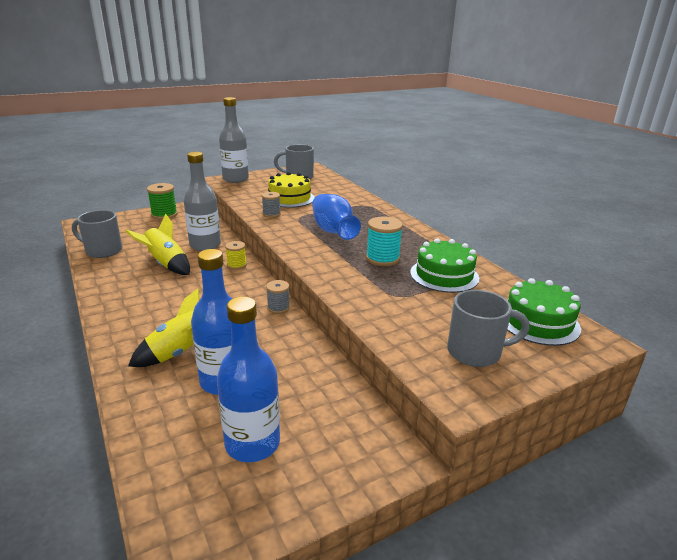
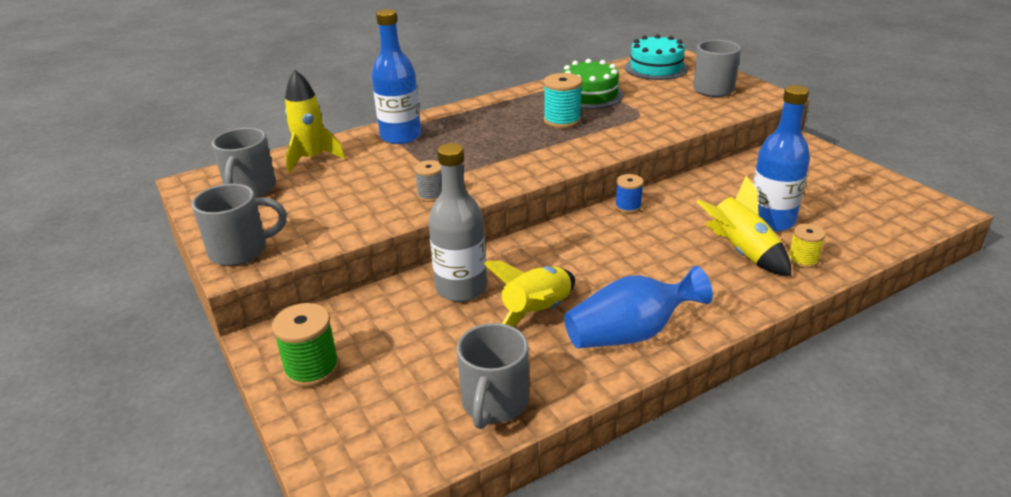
camera: 90 degrees left, 5 degrees up
(235, 179) = (241, 250): grey bottle -> grey mug
(236, 265) = (527, 249): yellow spool -> yellow spool (802, 260)
(252, 443) = (833, 197): blue bottle -> blue bottle (400, 136)
(278, 308) = (628, 206): grey spool -> blue spool
(289, 198) = (360, 187): yellow cake -> none
(331, 187) = (312, 158): none -> yellow rocket
(332, 230) = (488, 149): blue vase -> blue vase (630, 334)
(538, 322) = (656, 68): green cake -> turquoise cake

